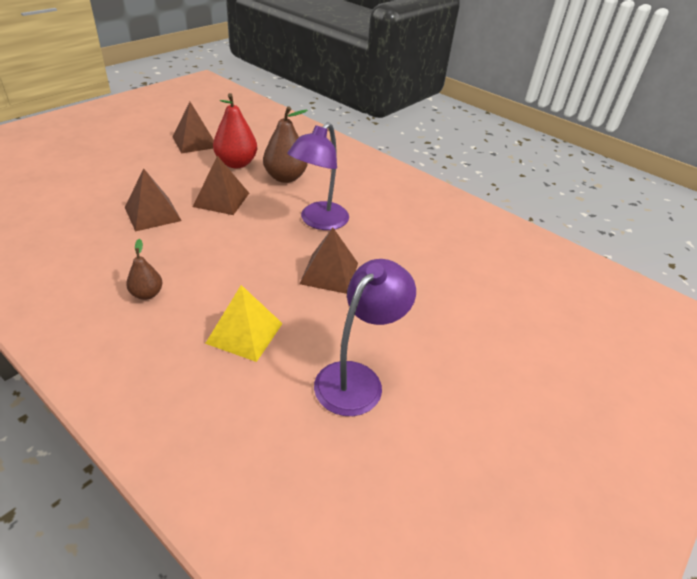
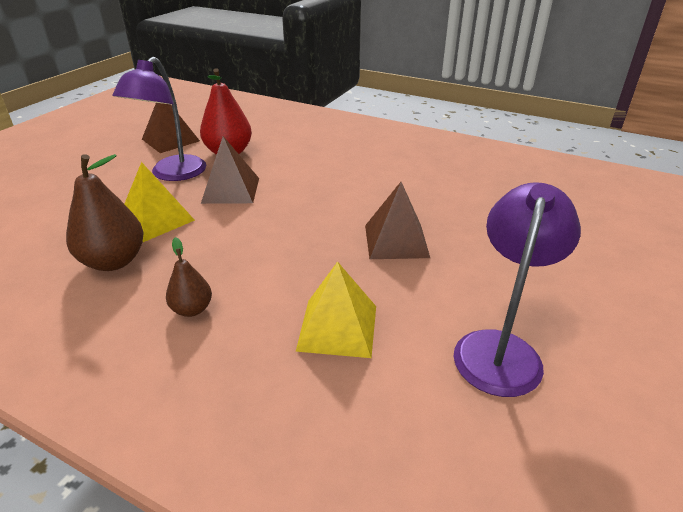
camera: 10 degrees left, 5 degrees down
(153, 214) = (156, 219): brown pyramid -> yellow pyramid
(285, 177) = (290, 156): brown pear -> brown pear (114, 261)
(318, 221) = (352, 192): purple lamp -> purple lamp (172, 174)

